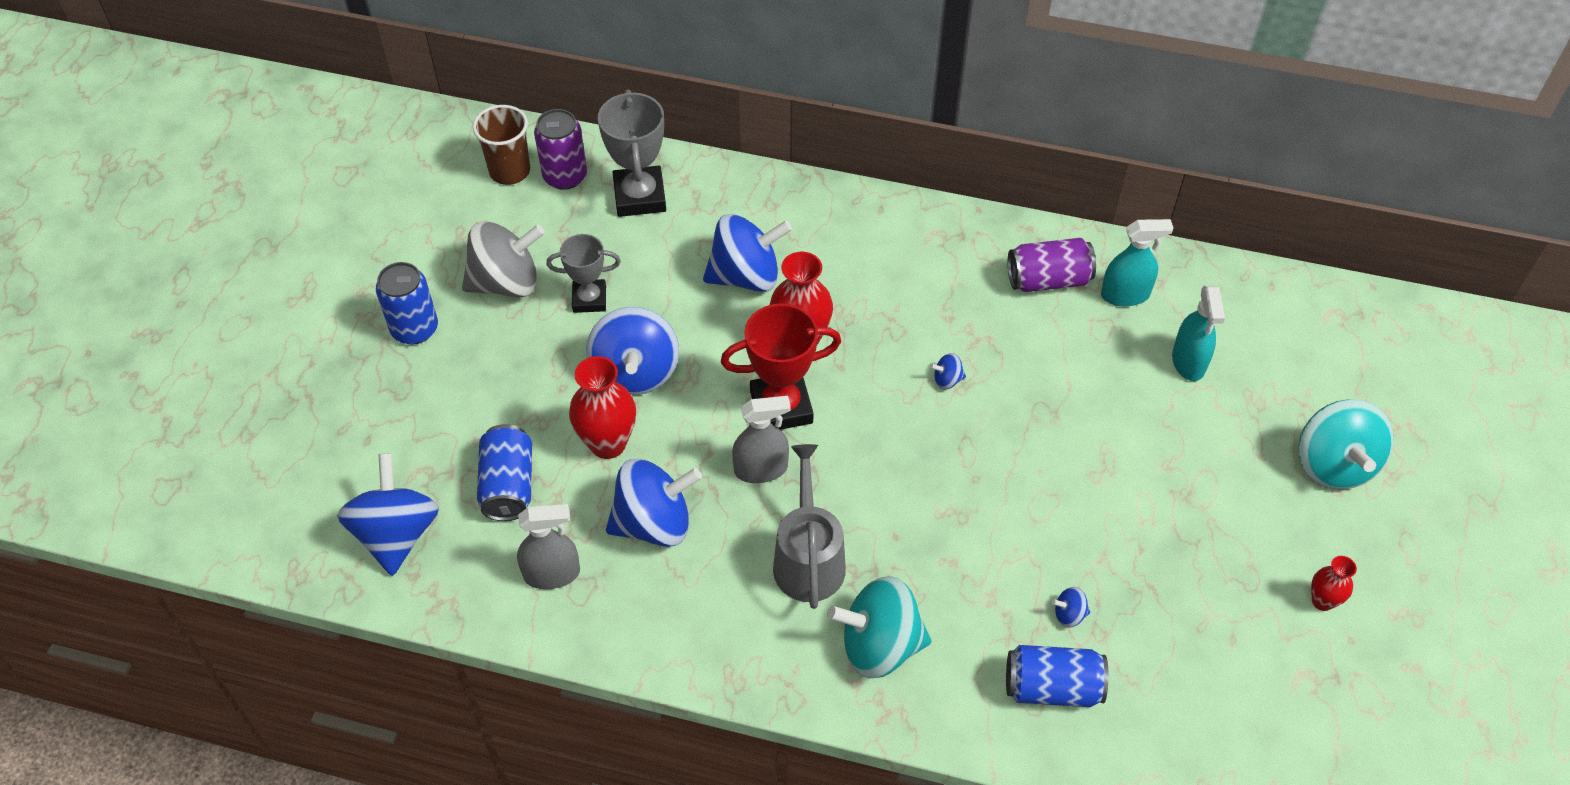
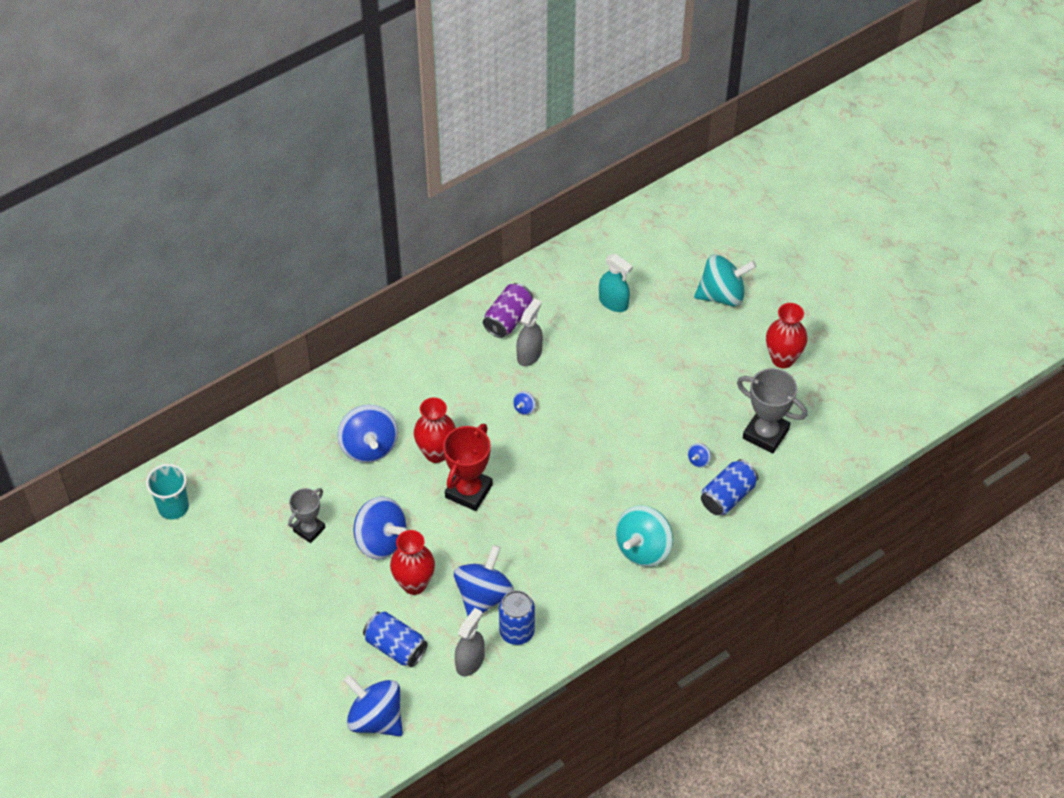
camera: 50 degrees left, 0 degrees up
(415, 329) = (243, 626): blue can -> blue can (517, 632)
(506, 282) = (256, 561): grey spinning top -> none
(510, 171) = (173, 507): brown cup -> turquoise cup
(565, 176) = (207, 483): purple can -> none
(640, 196) = (261, 457): grey trophy -> grey trophy (765, 433)
(746, 276) = (369, 447): blue spinning top -> blue spinning top turned 135 degrees clockwise
(761, 469) = (497, 527): grey spray bottle -> grey spray bottle (529, 354)
(808, 559) = (569, 544): grey watering can -> none
(1125, 295) = (550, 295): turquoise spray bottle -> none
(1322, 601) = (782, 359): red vase -> red vase, size x1.79
(1333, 465) = (722, 295): turquoise spinning top -> turquoise spinning top turned 45 degrees counterclockwise

